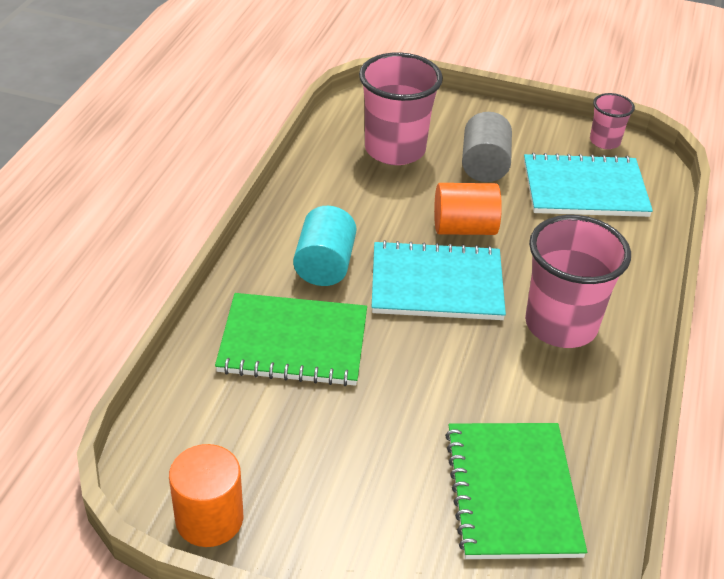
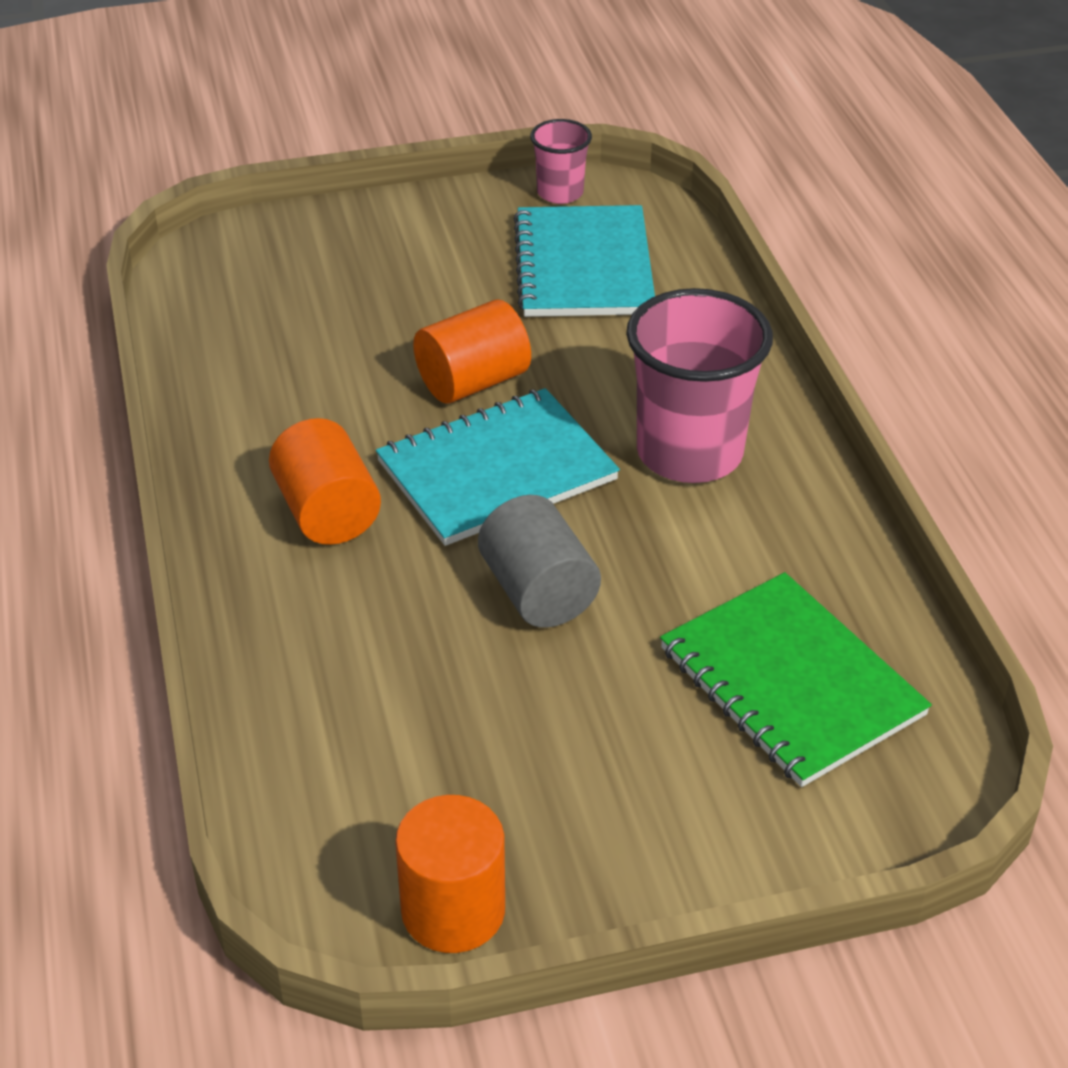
camera: 30 degrees left, 0 degrees up
(293, 342) = (371, 633): green notebook -> none
(324, 265) = (327, 512): turquoise cylinder -> orange cylinder
(395, 149) = (292, 313): pink cup -> none
(484, 166) = (431, 287): grey cylinder -> grey cylinder (538, 592)
(584, 189) = (583, 266): turquoise notebook -> turquoise notebook turned 60 degrees counterclockwise

